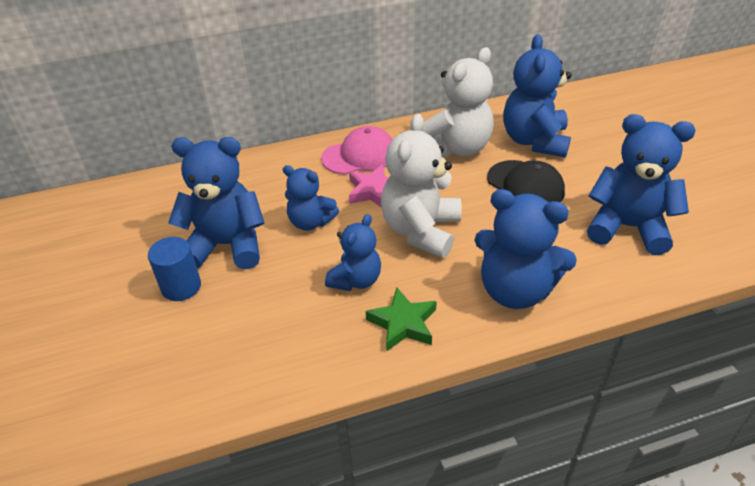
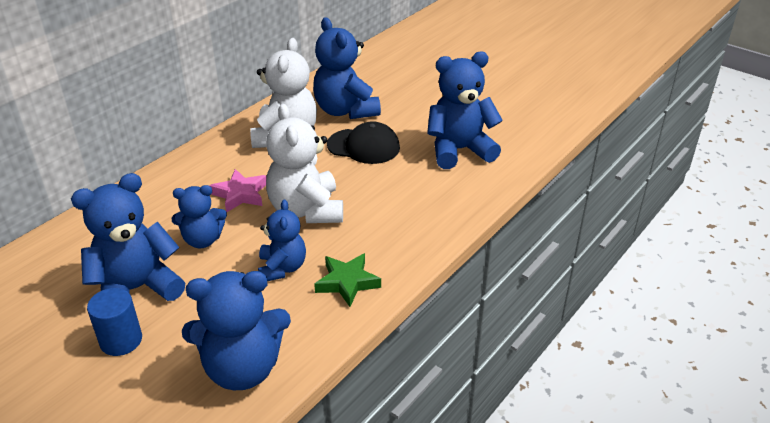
camera: 35 degrees left, 5 degrees down
(359, 155) = (202, 171): pink cap -> none
(515, 290) = (413, 224): blue teddy bear -> blue teddy bear (243, 368)

